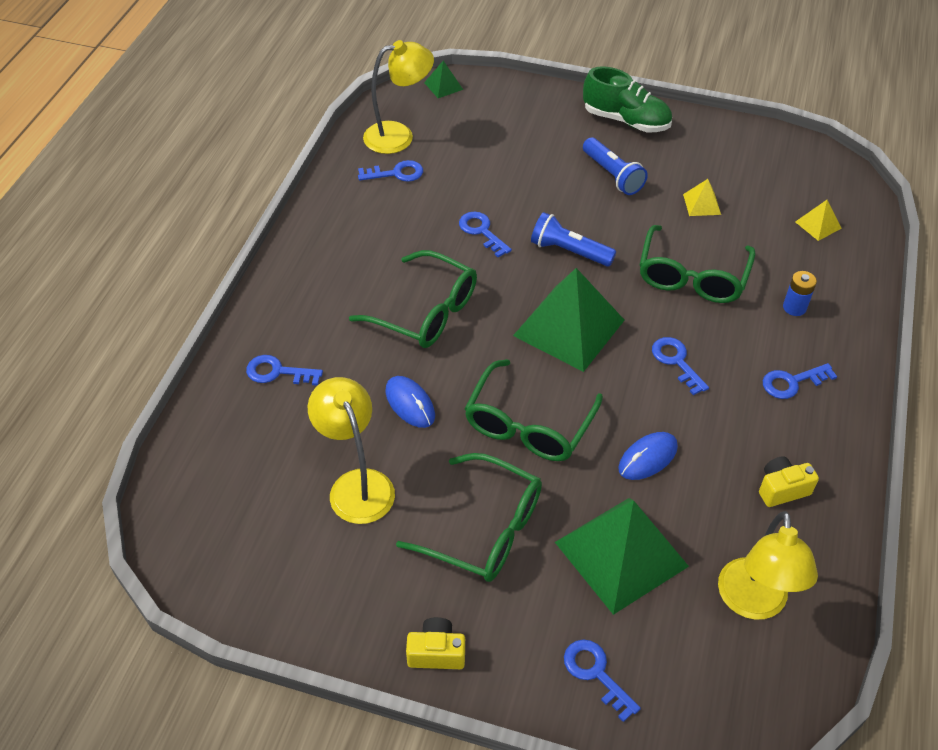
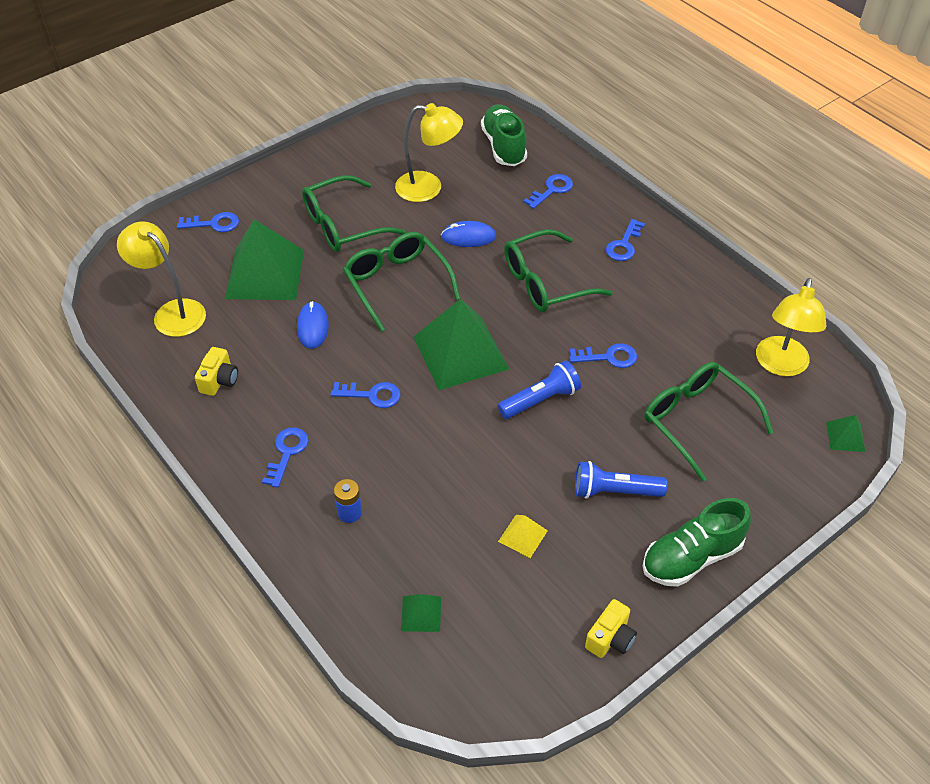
camera: 125 degrees right, 0 degrees up
(225, 454) = (504, 146): none -> green shoe
(396, 173) = (725, 339): blue key -> blue key (624, 245)
(436, 652) = (292, 173): yellow camera -> yellow camera (610, 638)
(692, 277) = (443, 464): green glasses -> green glasses (696, 421)
(818, 225) = (421, 613): yellow pyramid -> green pyramid

